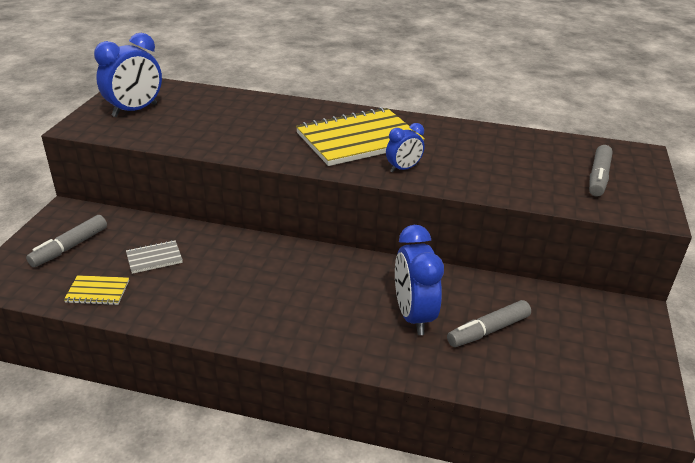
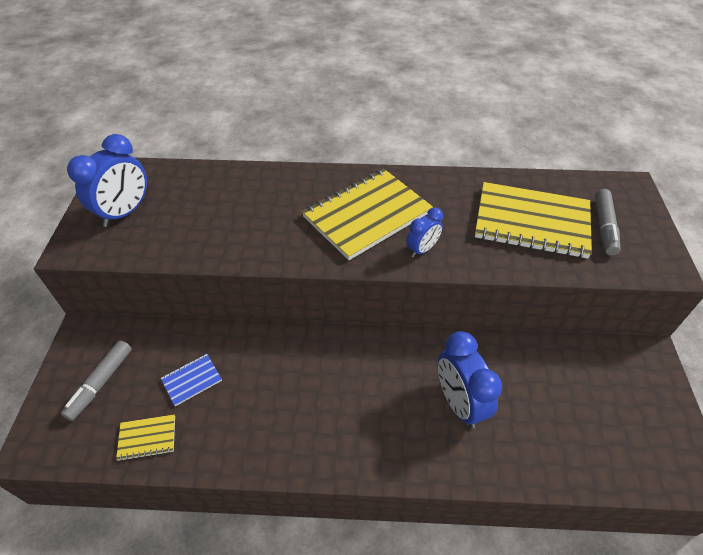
camera: 10 degrees left, 15 degrees up
(154, 258) = (192, 380): grey notebook -> blue notebook
(488, 330) = (530, 406): grey marker -> none
(523, 164) = (531, 222): none -> yellow notebook

